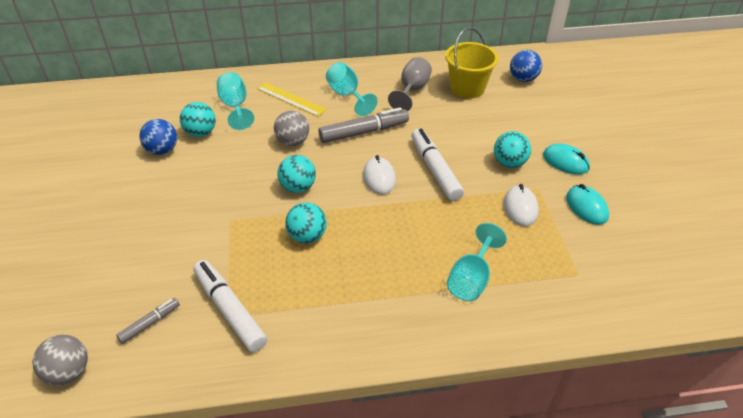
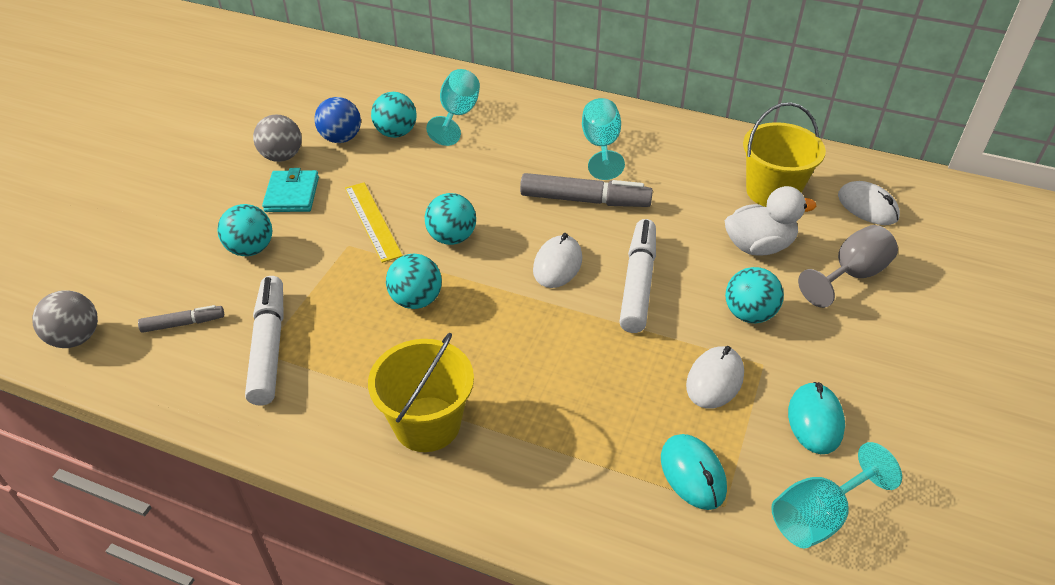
camera: 30 degrees right, 0 degrees up
(157, 202) = (292, 194): none -> turquoise wallet
(158, 251) = (251, 249): none -> turquoise ball
(291, 99) = (528, 128): yellow ruler -> yellow ruler (373, 221)
(293, 142) = (489, 181): grey ball -> grey ball (282, 157)
(378, 309) = (427, 424): none -> yellow bucket
(412, 90) = (691, 169): grey goblet -> grey goblet (851, 275)
(471, 279) = (570, 442): turquoise goblet -> turquoise goblet (818, 516)
(484, 122) = (758, 246): none -> white duck
(523, 79) = (867, 207): blue ball -> white mouse
(565, 162) = (836, 345): turquoise mouse -> turquoise mouse (693, 474)

